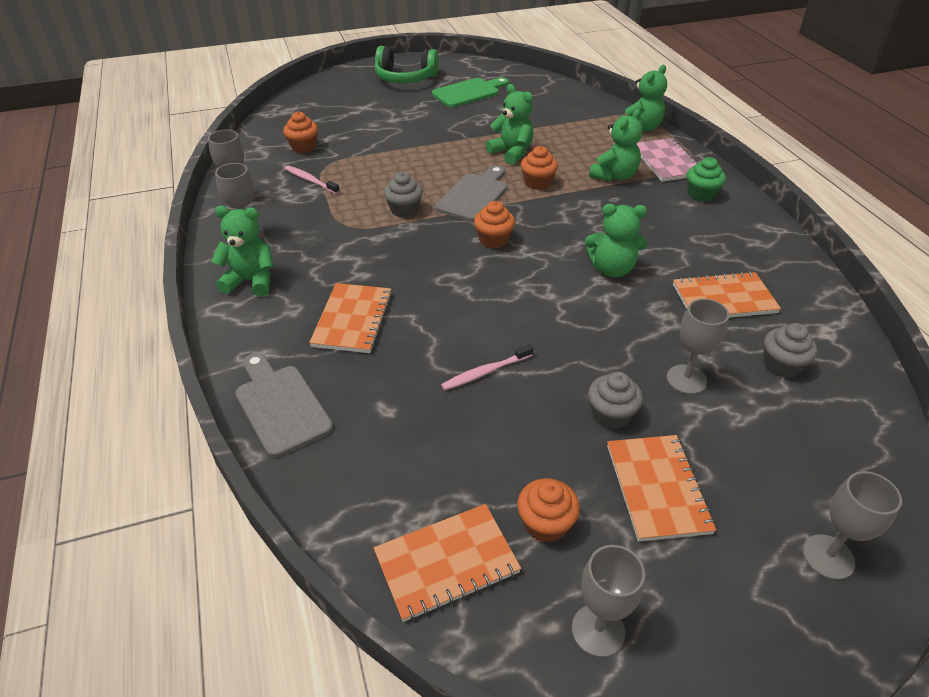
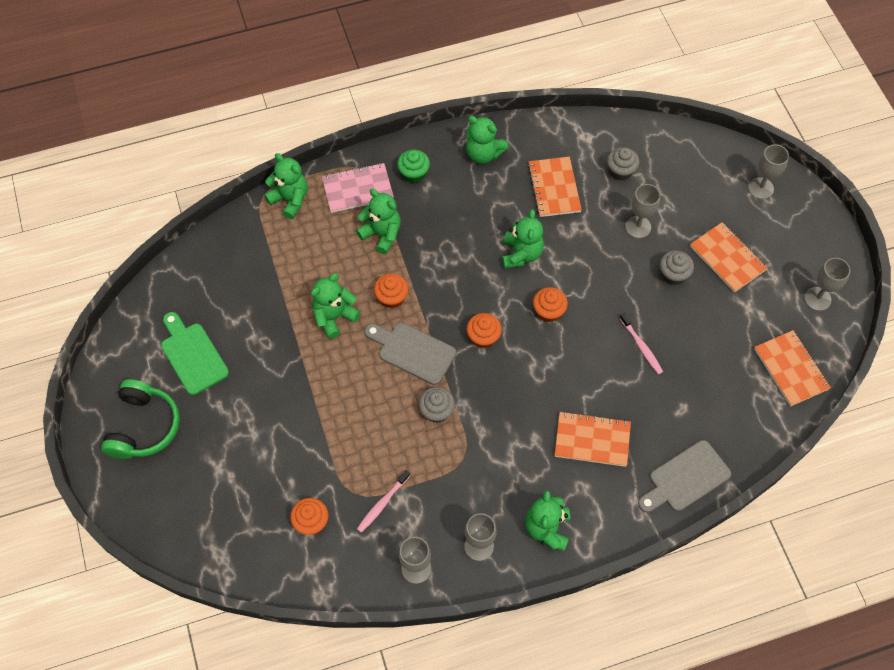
camera: 90 degrees left, 20 degrees up
(545, 524) = (759, 318): orange cupcake -> orange cupcake (548, 311)
(657, 488) = (727, 258): orange notebook -> orange notebook turned 60 degrees clockwise
(752, 242) = (483, 154): none -> green teddy bear

